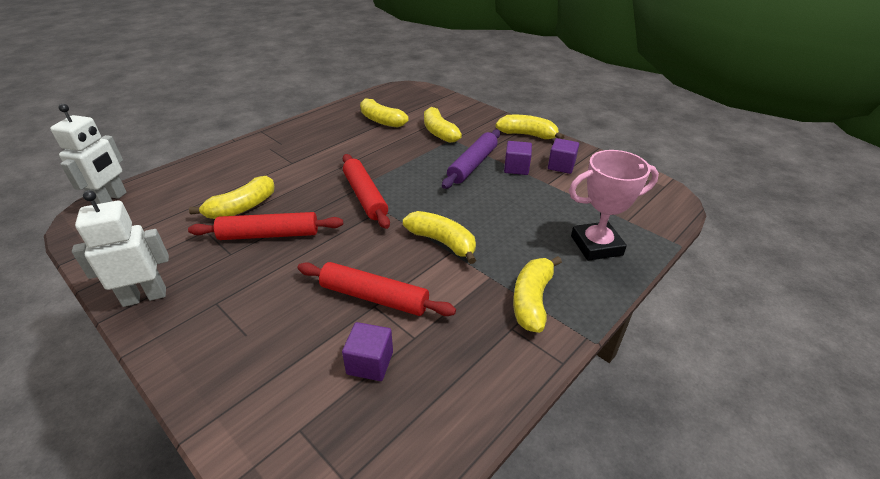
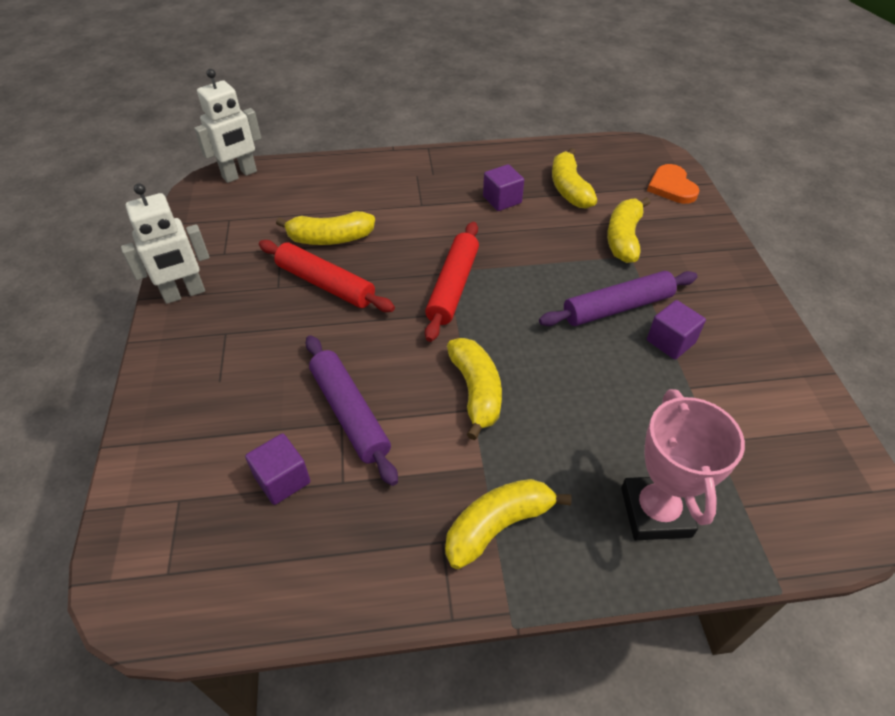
camera: 40 degrees right, 10 degrees up
(145, 296) = (184, 293): white robot -> white robot turned 135 degrees clockwise
(374, 297) = (350, 413): red rolling pin -> purple rolling pin
(437, 100) = (671, 187): none -> orange heart
(527, 135) = (743, 299): yellow banana -> none
(561, 166) = (739, 371): purple cube -> purple cube (502, 200)
(596, 245) = (655, 512): pink trophy -> pink trophy turned 60 degrees clockwise

